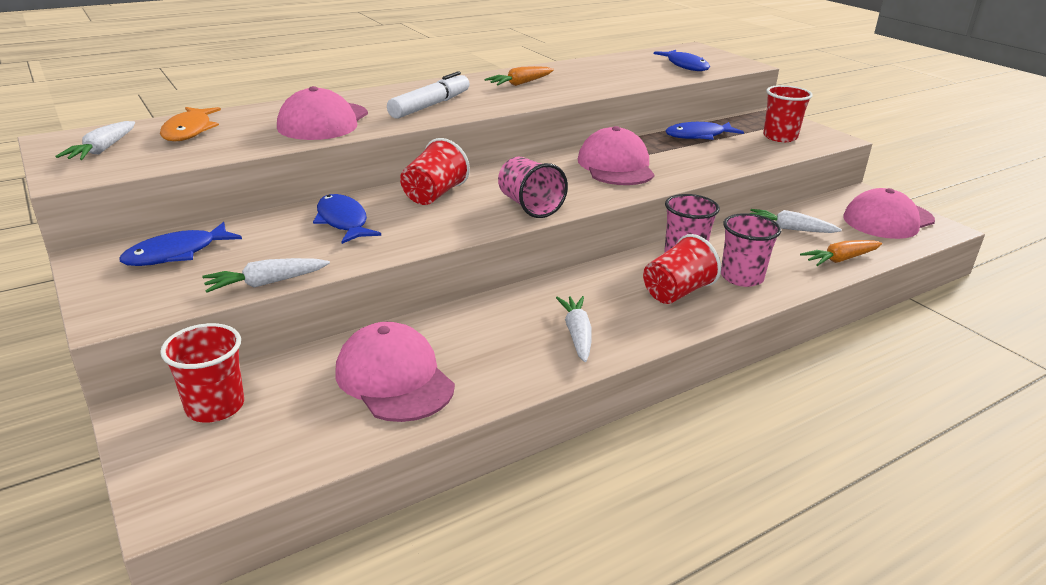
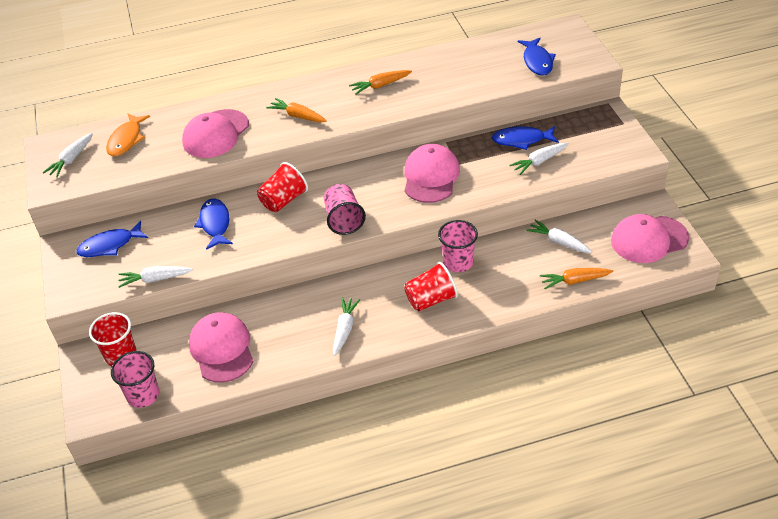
camera: 20 degrees right, 15 degrees up
(430, 105) = (298, 116): white marker -> orange carrot
(733, 149) = (539, 162): none -> white carrot
(741, 277) = (486, 290): pink cup -> pink cup (143, 395)
(780, 137) = (591, 147): red cup -> none

